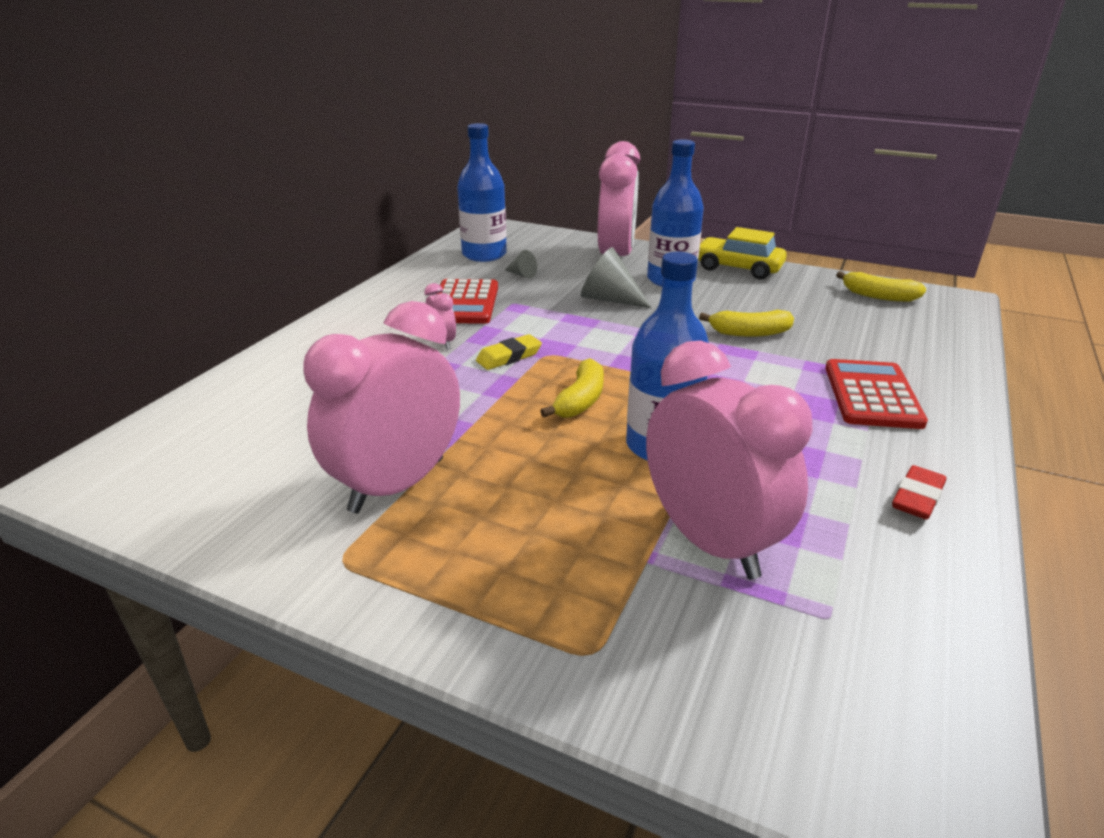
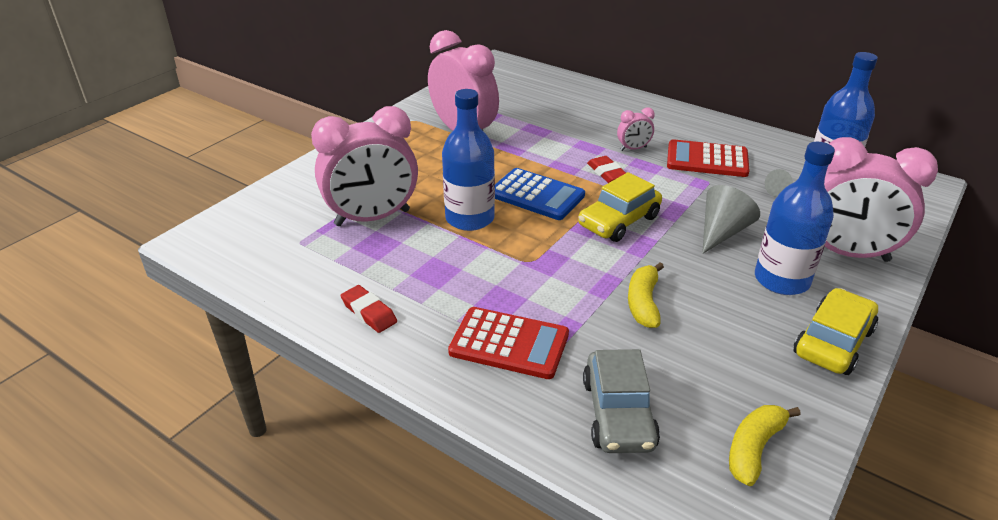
camera: 100 degrees right, 5 degrees up
(509, 357) = (607, 173): yellow eraser -> red eraser
(580, 400) = (536, 195): yellow banana -> blue calculator
(615, 347) = (619, 221): none -> yellow car
(901, 341) = (618, 413): none -> grey car

